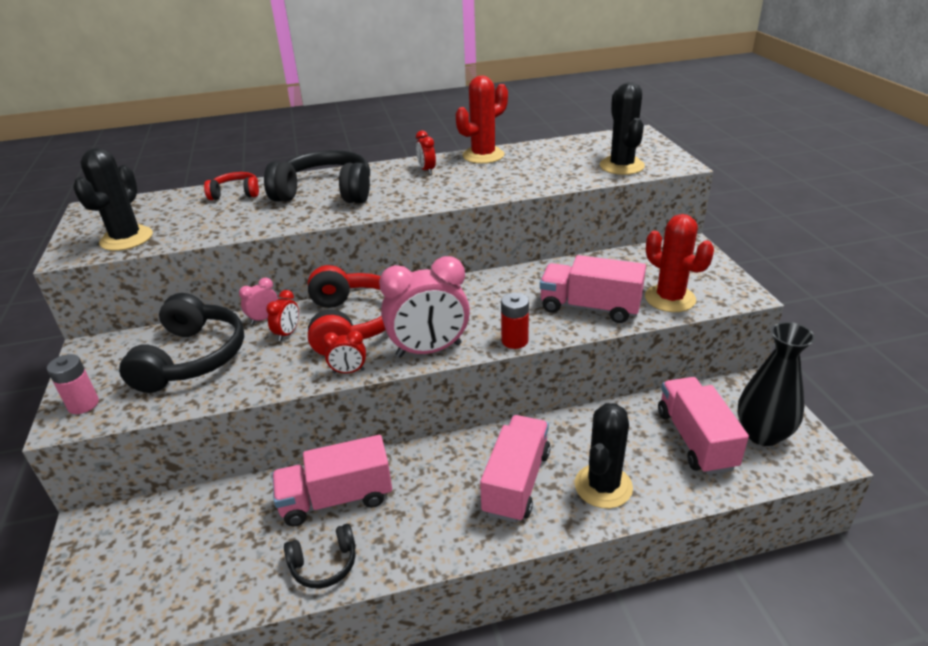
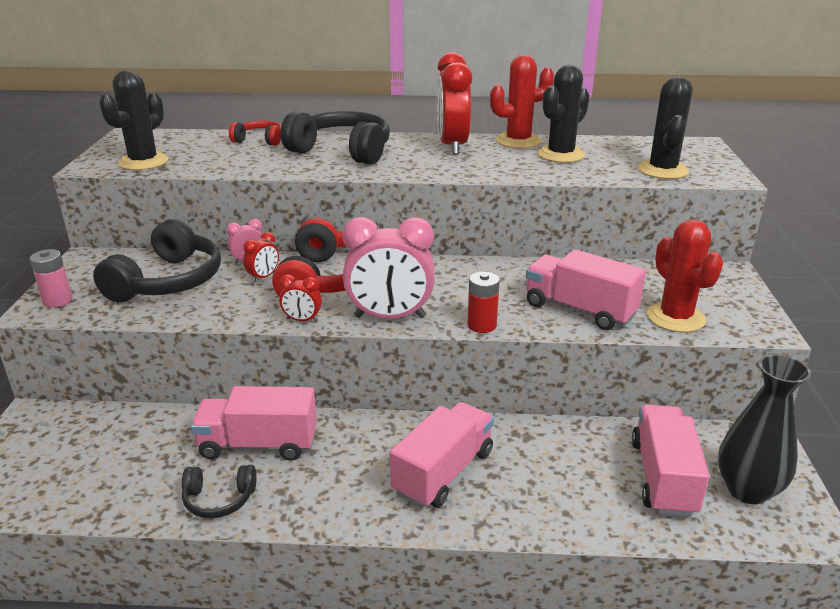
camera: 15 degrees right, 5 degrees down
(427, 170) = (452, 146): red clock -> red clock, size x2.17
(603, 486) = (535, 498): black cactus -> black cactus (561, 155)

